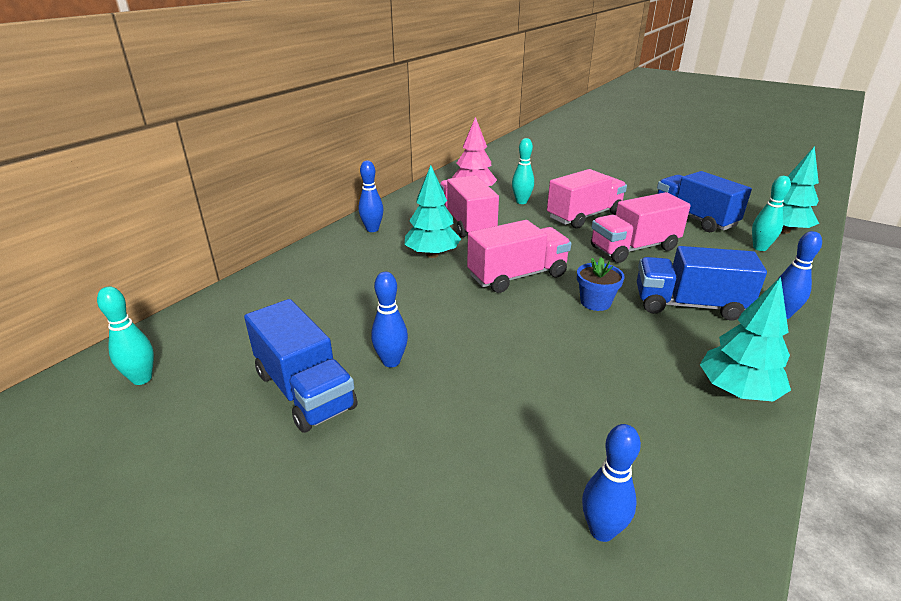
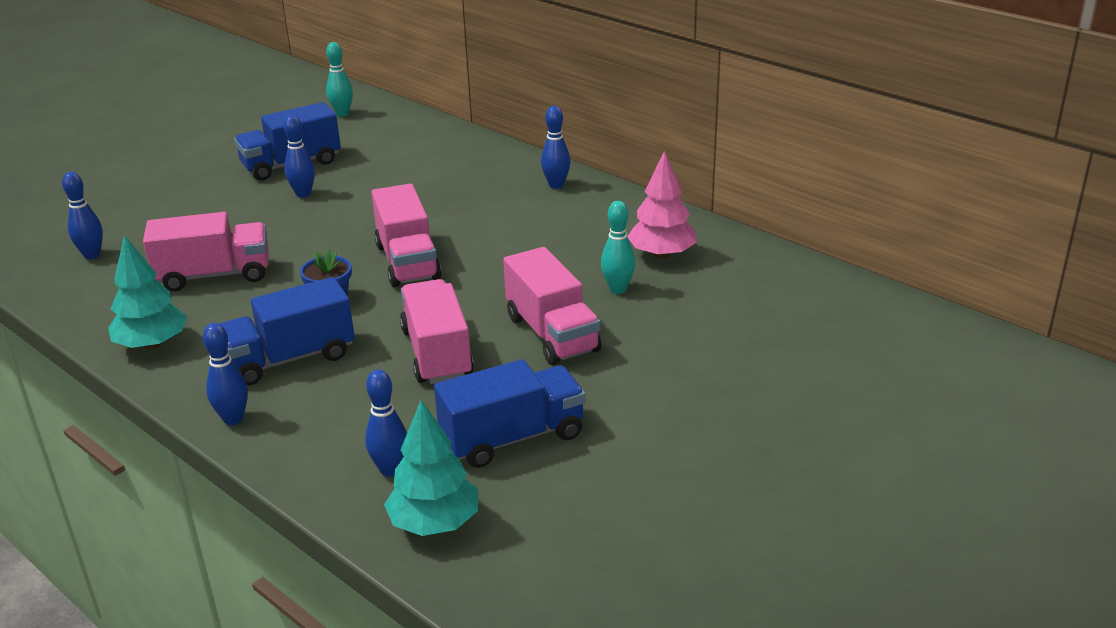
camera: 100 degrees right, 0 degrees up
(432, 254) = (478, 217): turquoise tree -> none
(466, 223) = (556, 242): pink truck -> pink truck (214, 275)
(689, 305) = (290, 358): blue truck -> blue truck turned 135 degrees counterclockwise
(760, 248) = (390, 470): turquoise bowling pin -> blue bowling pin

